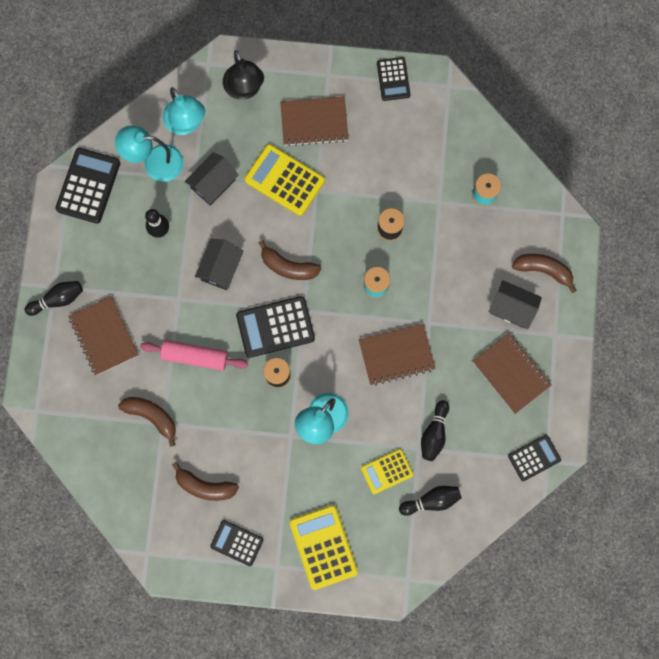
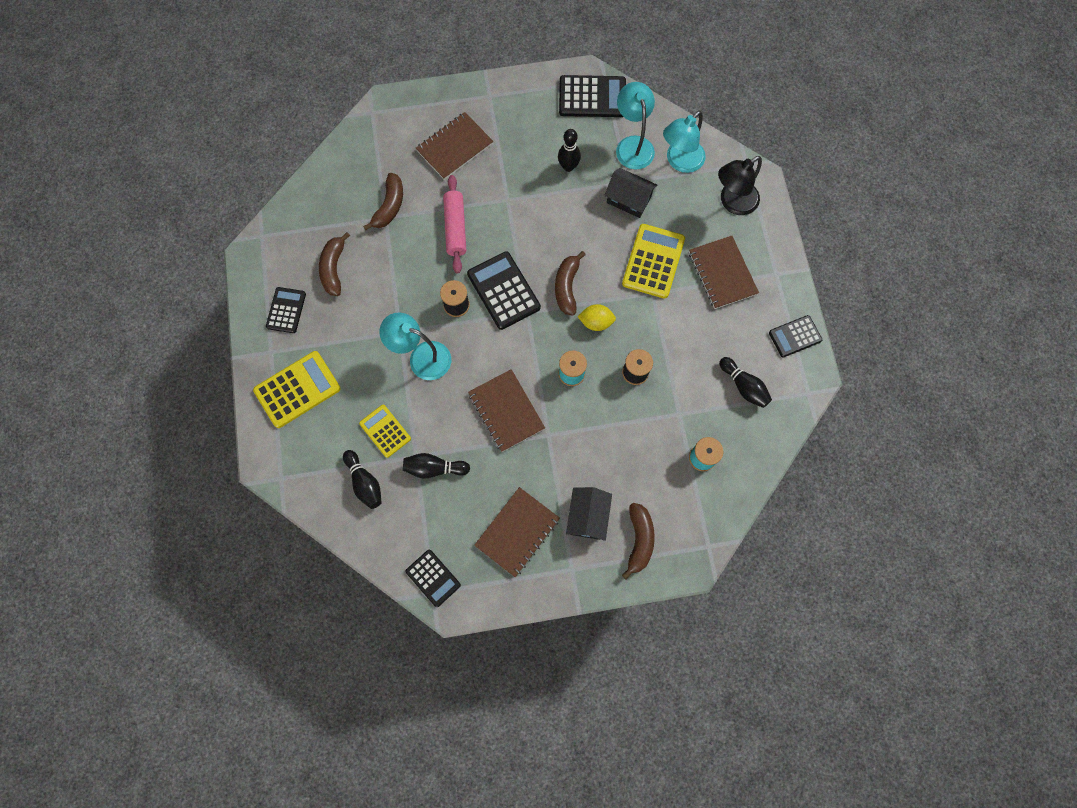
camera: 75 degrees right, 5 degrees down
(58, 299) = (478, 102): black bowling pin -> black bowling pin (743, 386)
(220, 268) = (547, 227): black house -> none
(331, 250) = (596, 322): none -> yellow lemon

